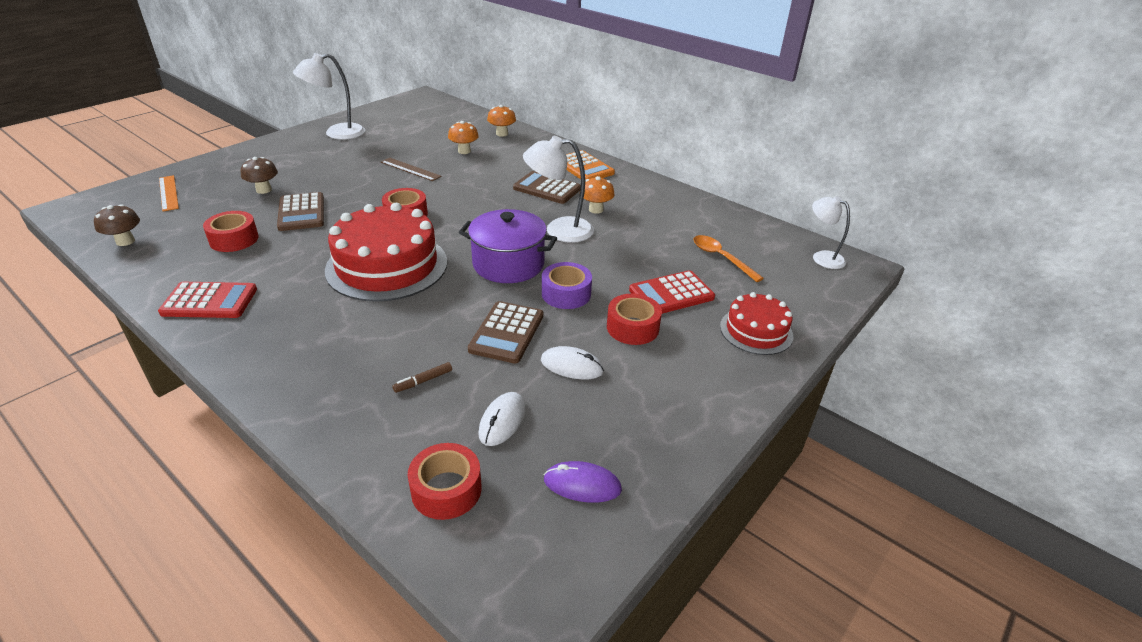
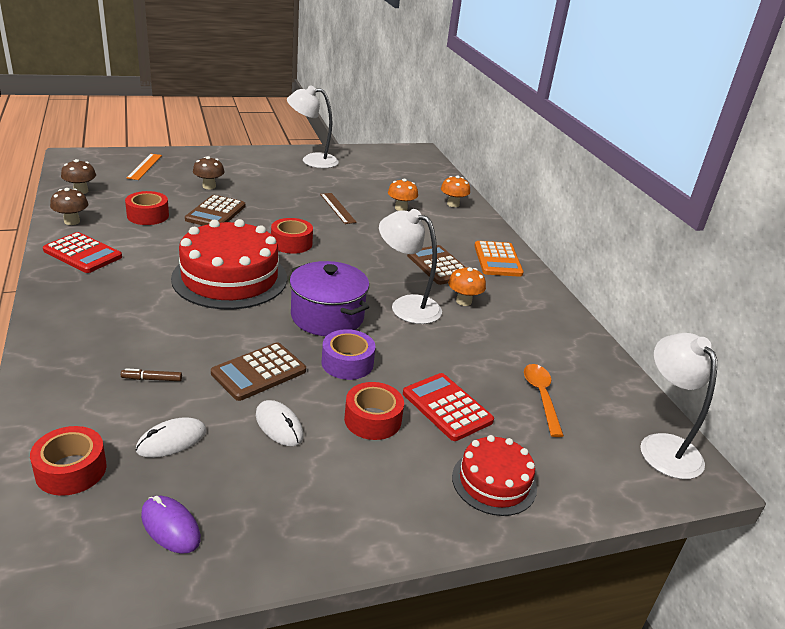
camera: 30 degrees right, 5 degrees down
(155, 275) = (72, 221): none -> brown mushroom
(671, 294) = (447, 407): red calculator -> red calculator turned 45 degrees clockwise
(822, 257) = (664, 446): white lamp -> white lamp, size x1.54

